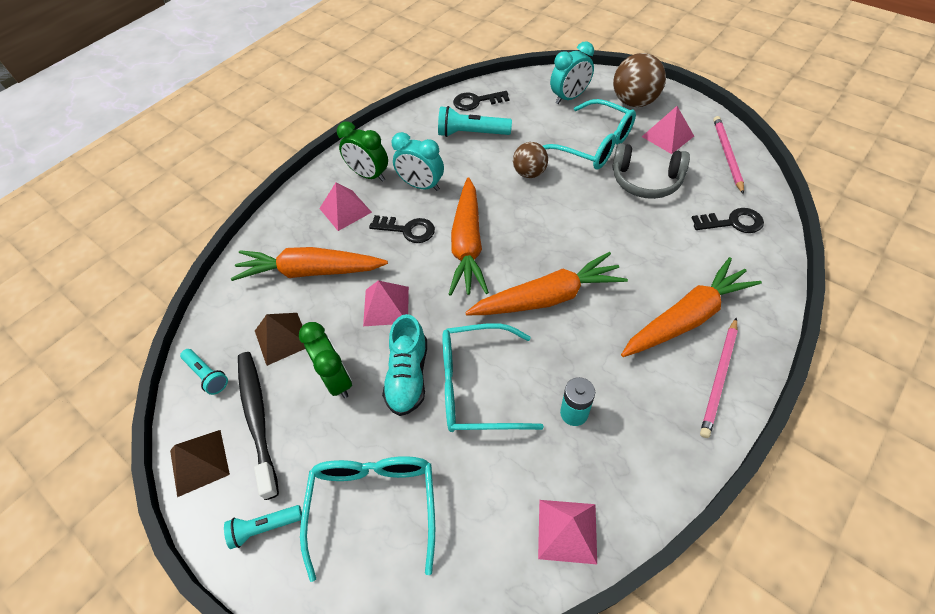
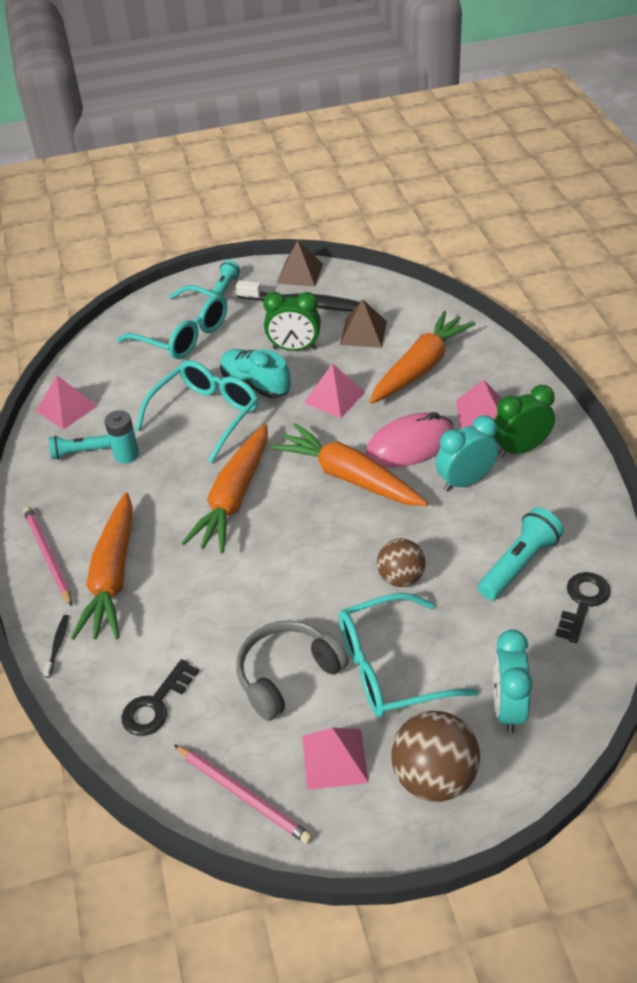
camera: 125 degrees right, 10 degrees down
(207, 375) = (368, 290): turquoise flashlight -> turquoise flashlight (78, 452)
(408, 230) = (410, 445): black key -> pink mouse
(765, 304) = (57, 645): none -> black toothbrush

